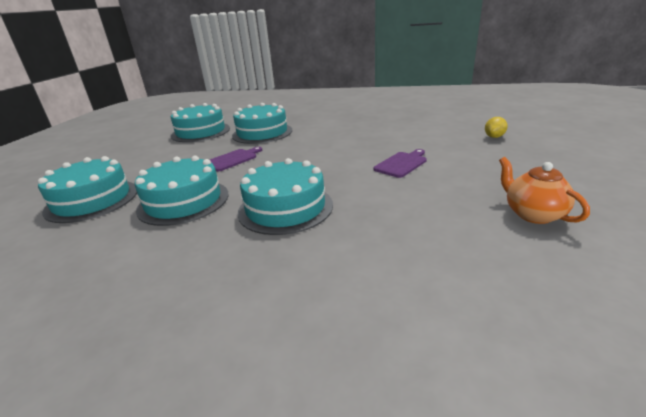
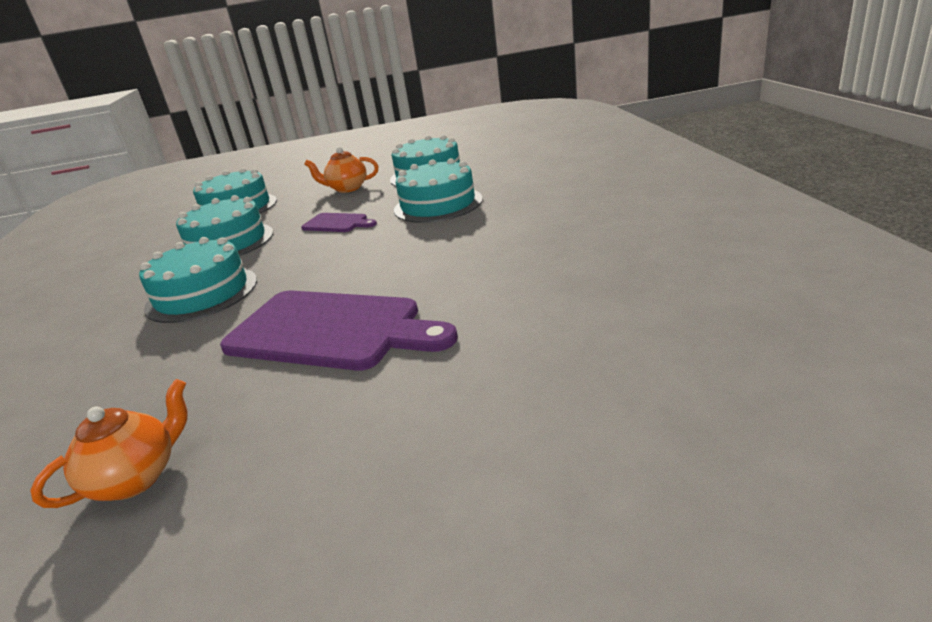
camera: 70 degrees right, 0 degrees up
(162, 155) = (347, 188): none -> orange teapot
(402, 164) = (331, 330): purple cutting board -> purple cutting board, size x2.10
(494, 137) = (495, 400): yellow lemon -> none

